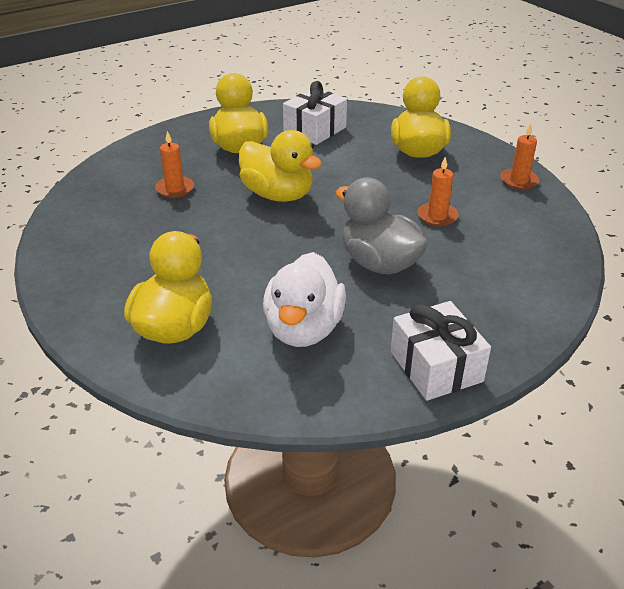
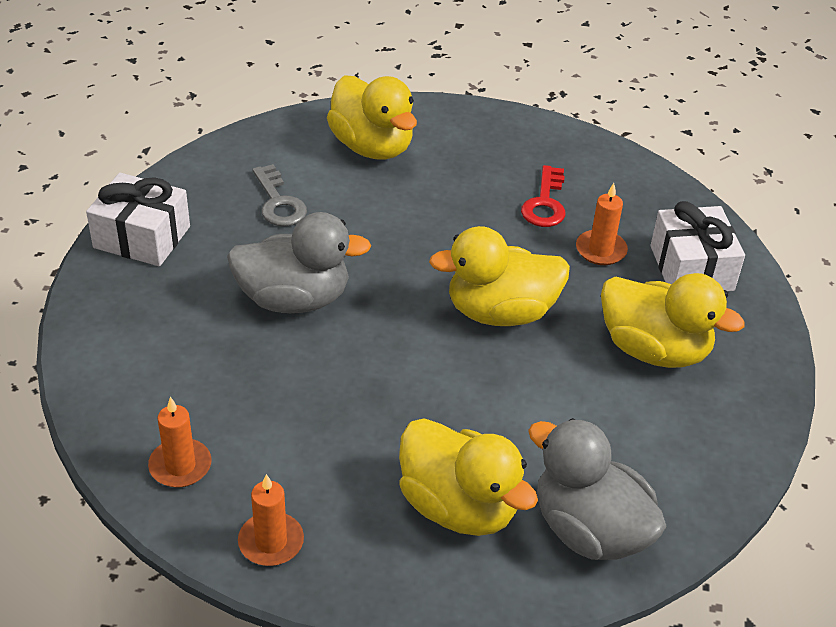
camera: 130 degrees right, 5 degrees up
(150, 224) = (545, 203): none -> red key
(304, 329) = (278, 202): white duck -> grey key
(315, 130) = (631, 448): white gift -> white gift (691, 268)
(375, 122) = (589, 530): none -> grey duck
(437, 216) = (306, 400): orange candle -> orange candle (180, 466)

